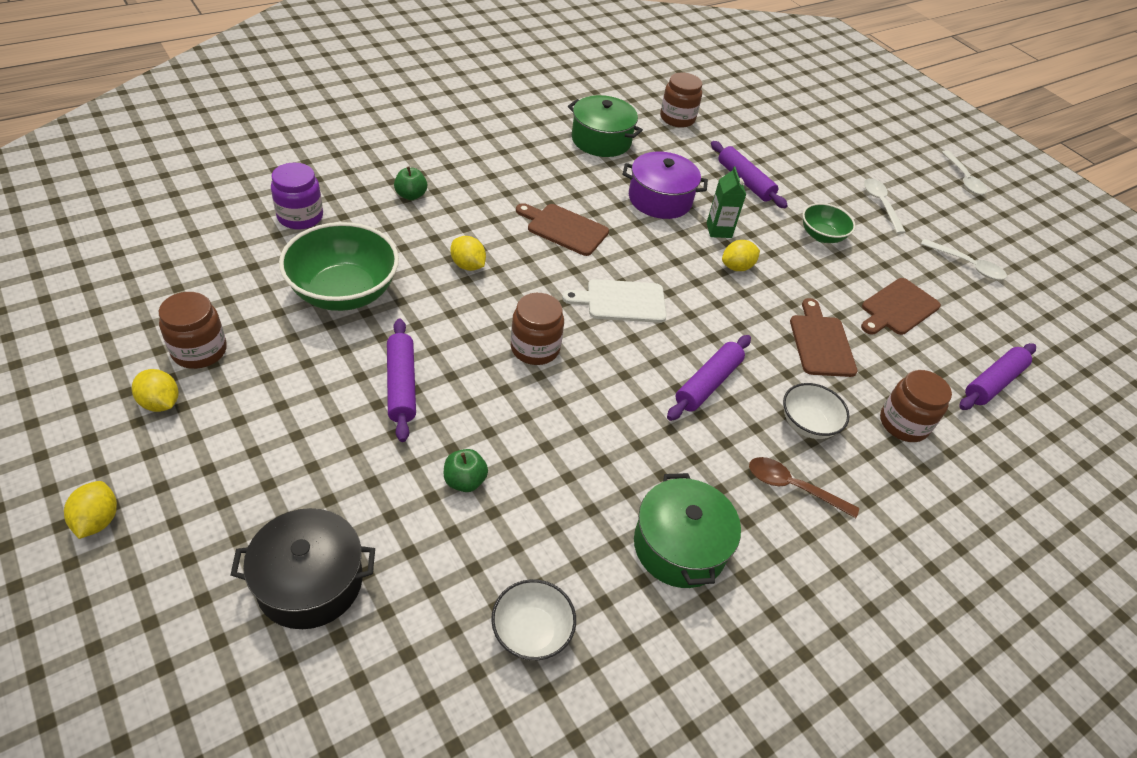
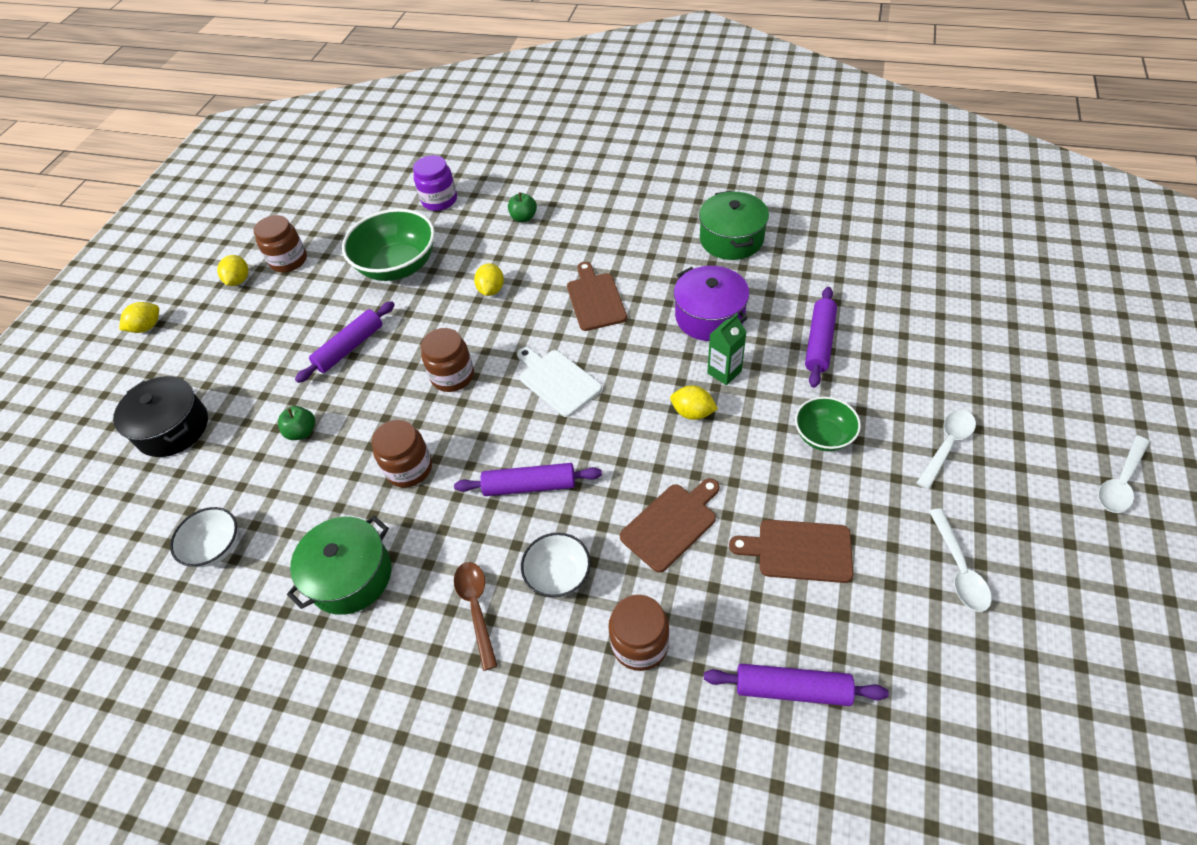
camera: 60 degrees right, 5 degrees up
(677, 118) = (837, 250): brown jar -> brown jar (409, 468)

